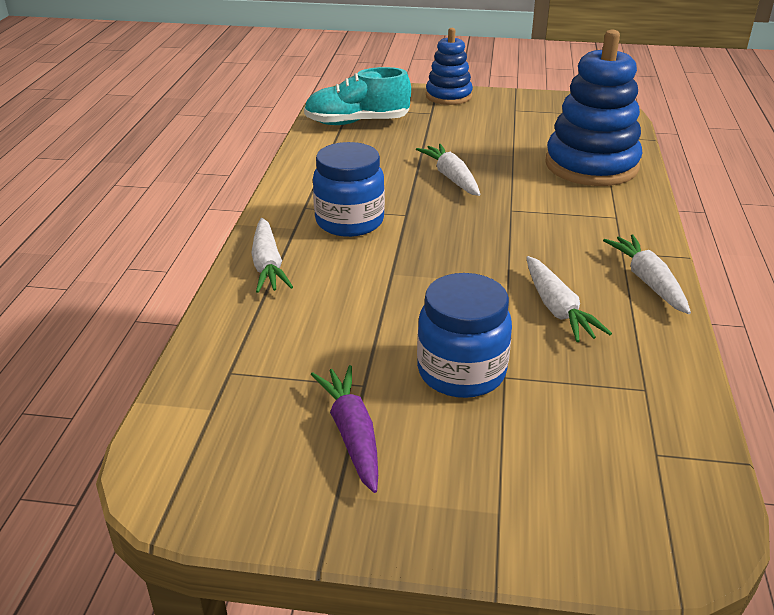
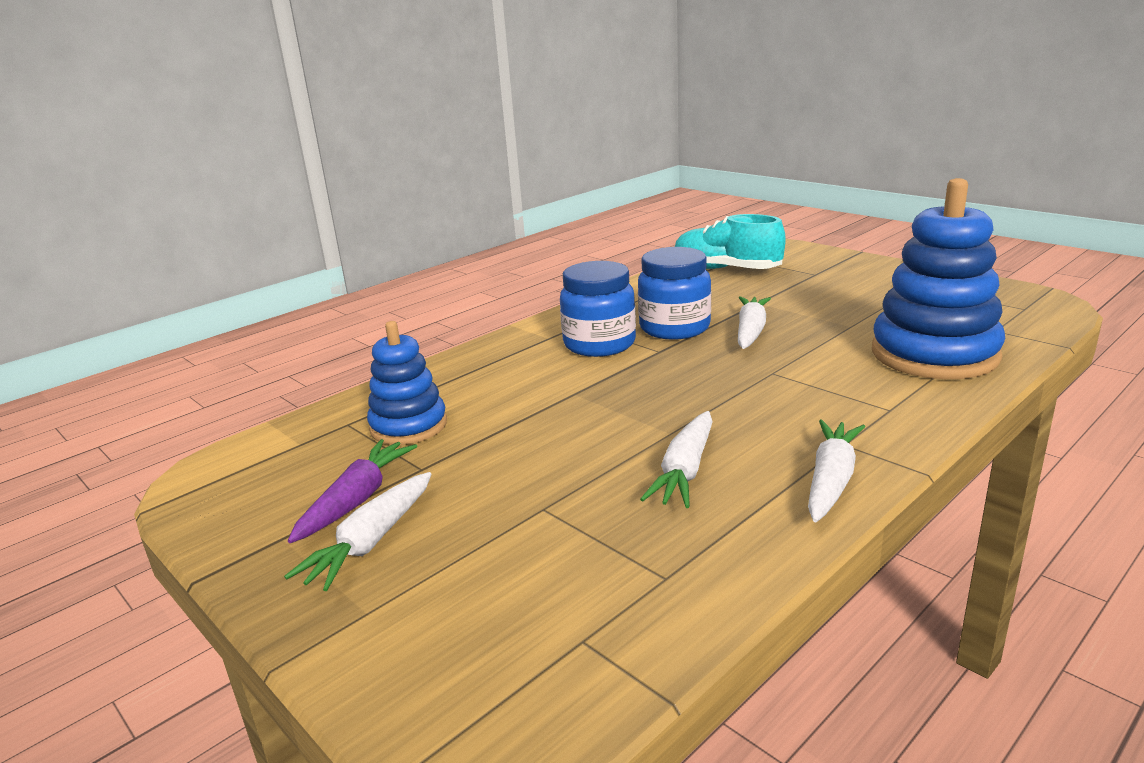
camera: 40 degrees right, 10 degrees down
(268, 265) = (486, 359): white carrot -> white carrot (371, 542)
(448, 96) = (856, 263): blue stacking toy -> blue stacking toy (408, 426)
(461, 372) = (510, 489): blue jar -> blue jar (674, 328)

